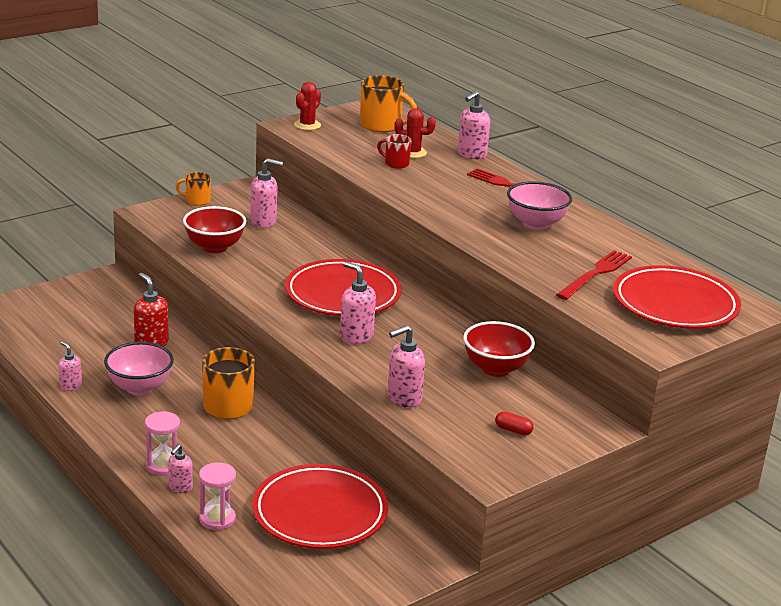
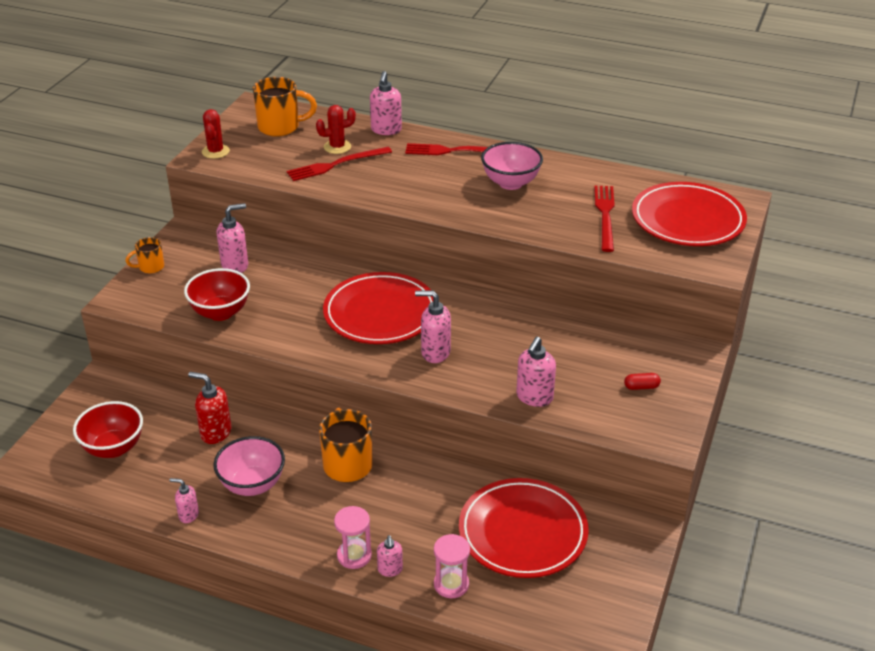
camera: 30 degrees left, 10 degrees up
(395, 163) = (336, 165): red mug -> red fork
(495, 369) = (570, 333): red bowl -> red bowl (113, 448)

